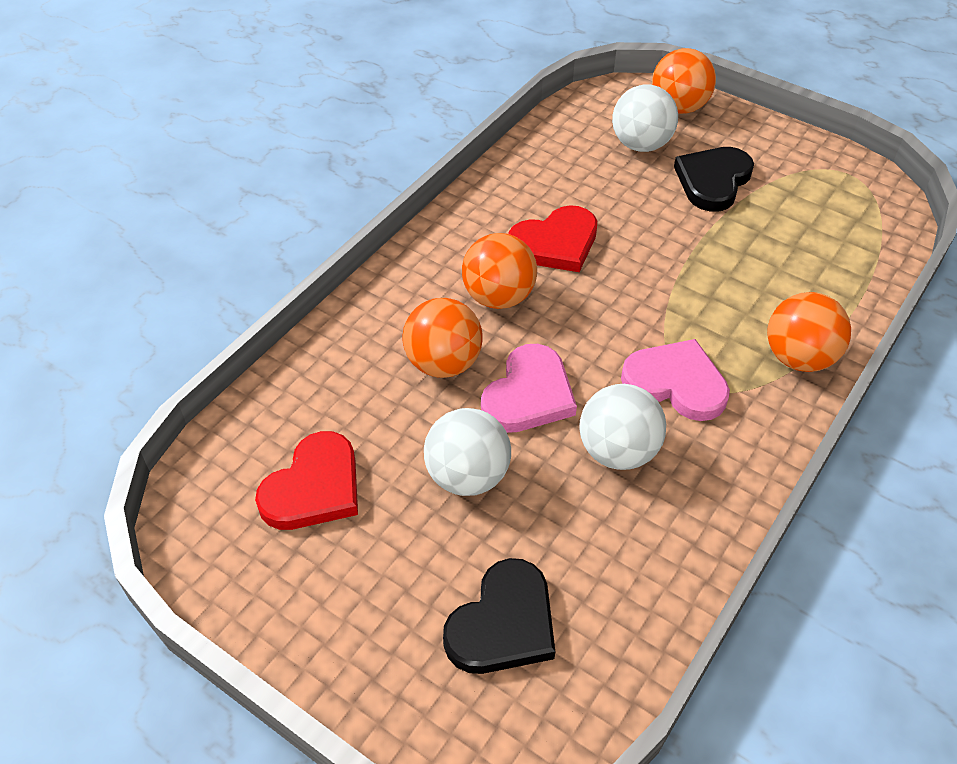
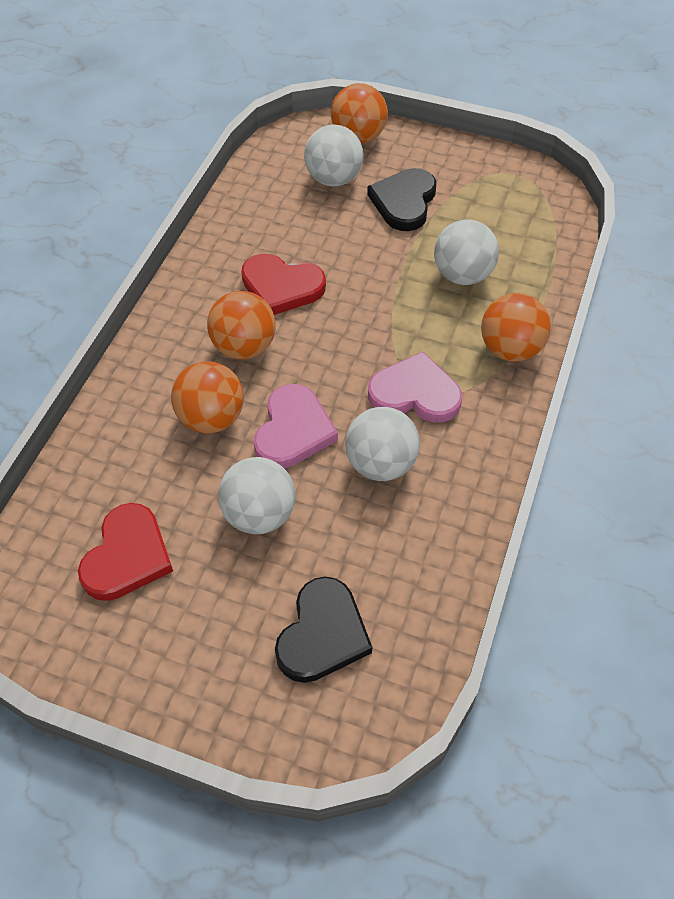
camera: 15 degrees left, 5 degrees up
(555, 243) = (281, 287): red heart -> red heart turned 60 degrees clockwise
(761, 268) = (462, 275): none -> white ball

